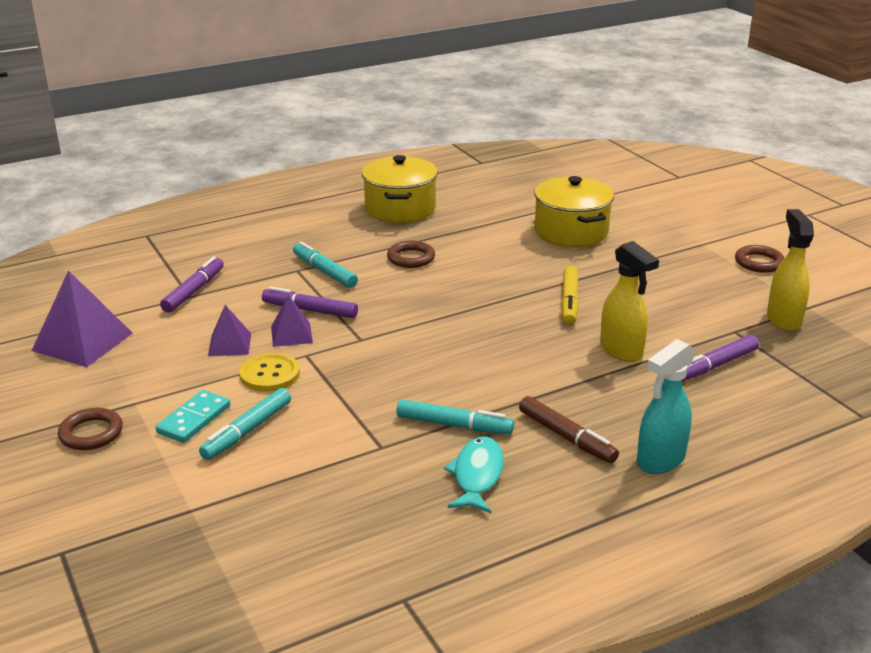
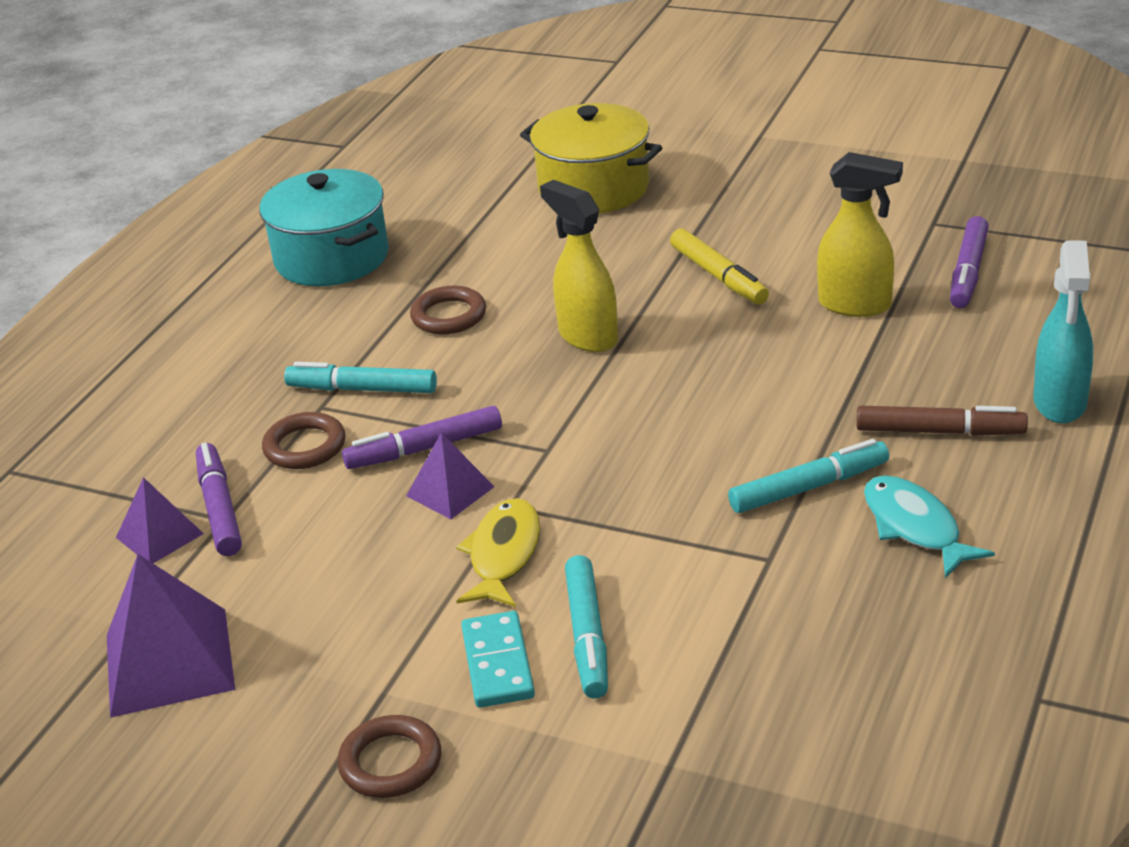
camera: 35 degrees left, 5 degrees up
(229, 344) = (388, 548): purple pyramid -> purple pyramid (159, 535)
(270, 374) = (503, 554): yellow button -> yellow fish
(400, 209) = (332, 258): yellow pot -> turquoise pot
(759, 262) = (848, 130): brown ring -> brown ring (305, 446)
(783, 319) = (960, 185): yellow spray bottle -> yellow spray bottle (587, 336)

